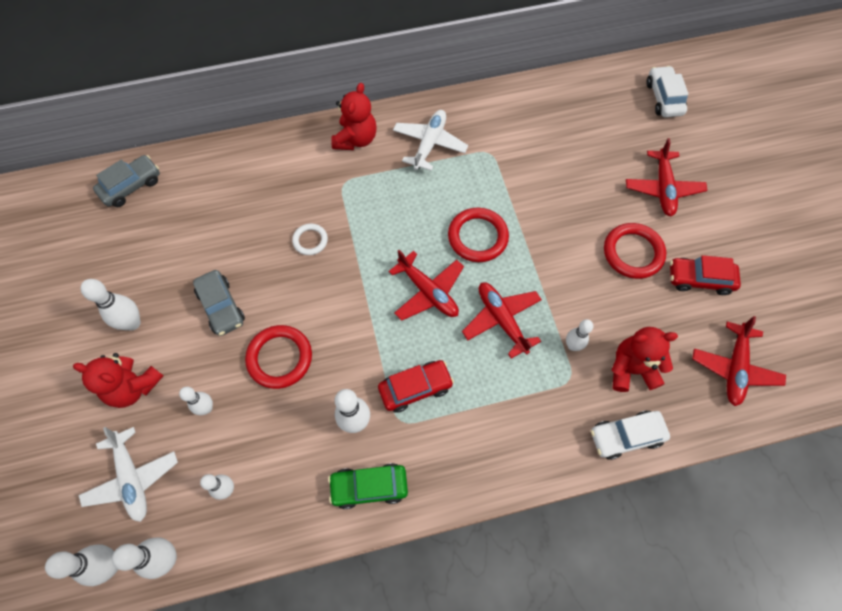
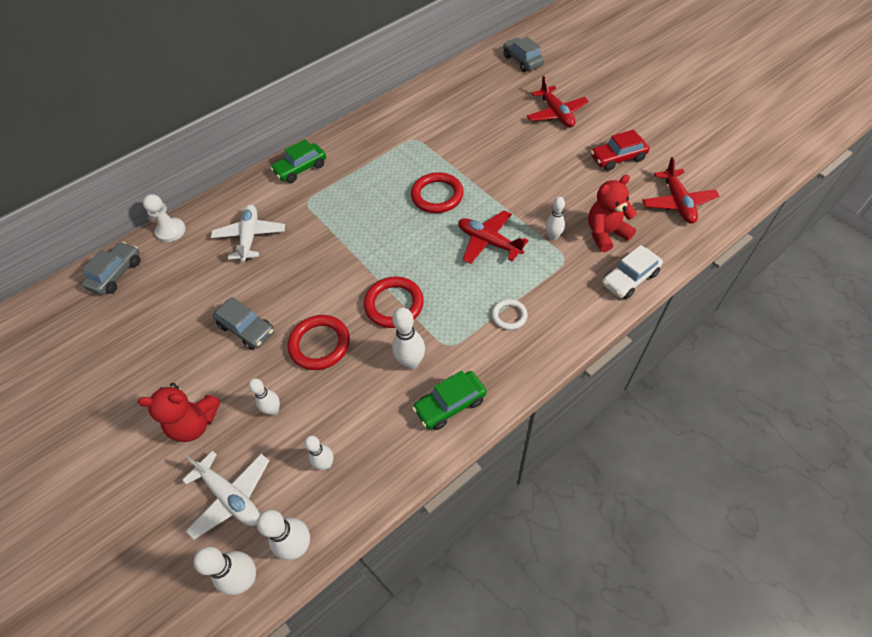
camera: 20 degrees left, 10 degrees down
(132, 323) = (169, 375): white bowling pin -> none
(199, 159) = (171, 231): none -> white pawn
(310, 240) = (300, 251): white ring -> white ring (509, 316)
(356, 139) = (301, 169): red teddy bear -> green car
(415, 388) = (447, 317): red car -> none
(428, 292) = (419, 247): red plane -> none
(429, 144) = (363, 150): white plane -> white plane (250, 237)
(633, 253) = (560, 160): red ring -> red ring (394, 304)
(663, 98) = (522, 61): white car -> grey car

